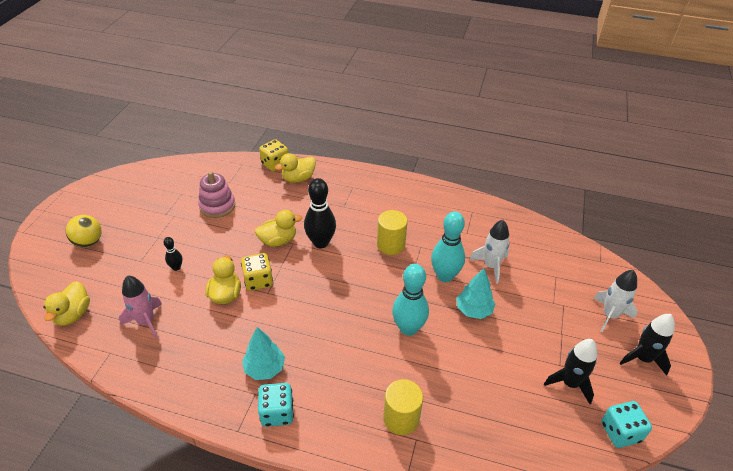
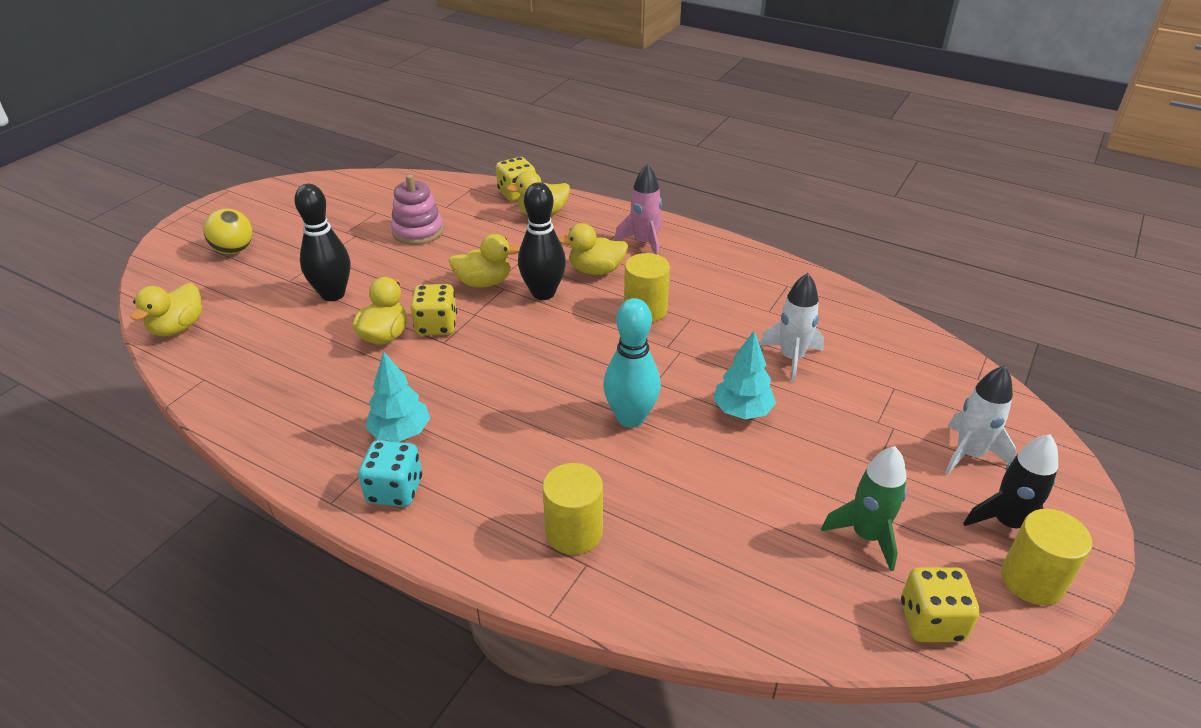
camera: 15 degrees right, 5 degrees down
(146, 322) = (266, 351): pink rocket -> pink rocket (644, 243)
(176, 267) = (333, 294): black bowling pin -> black bowling pin, size x2.02
(349, 219) = (596, 270): none -> yellow duck
(445, 276) = (713, 360): turquoise bowling pin -> none
(570, 383) = (866, 536): black rocket -> green rocket
(620, 432) = (931, 621): turquoise dice -> yellow dice
(665, 393) = (1032, 580): none -> yellow cylinder

